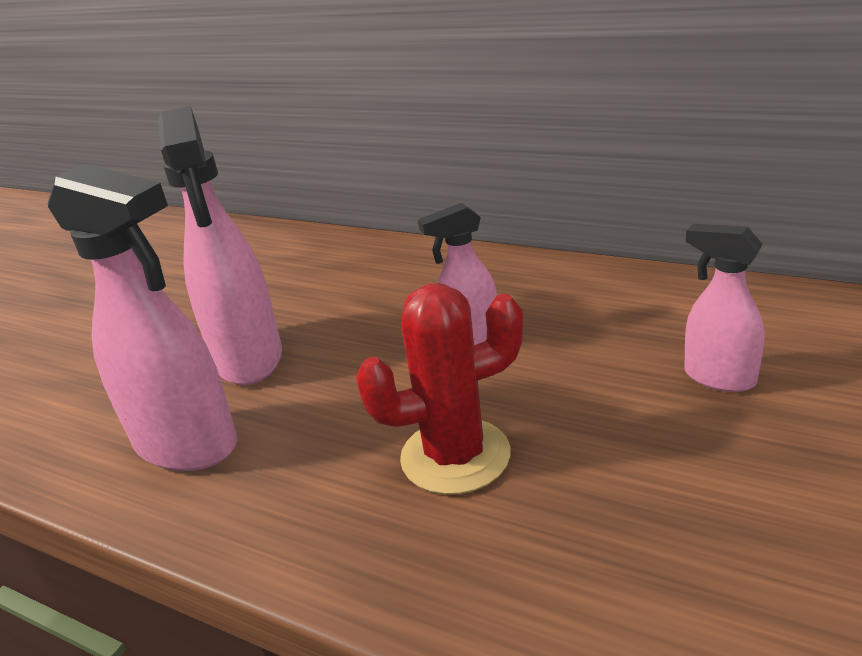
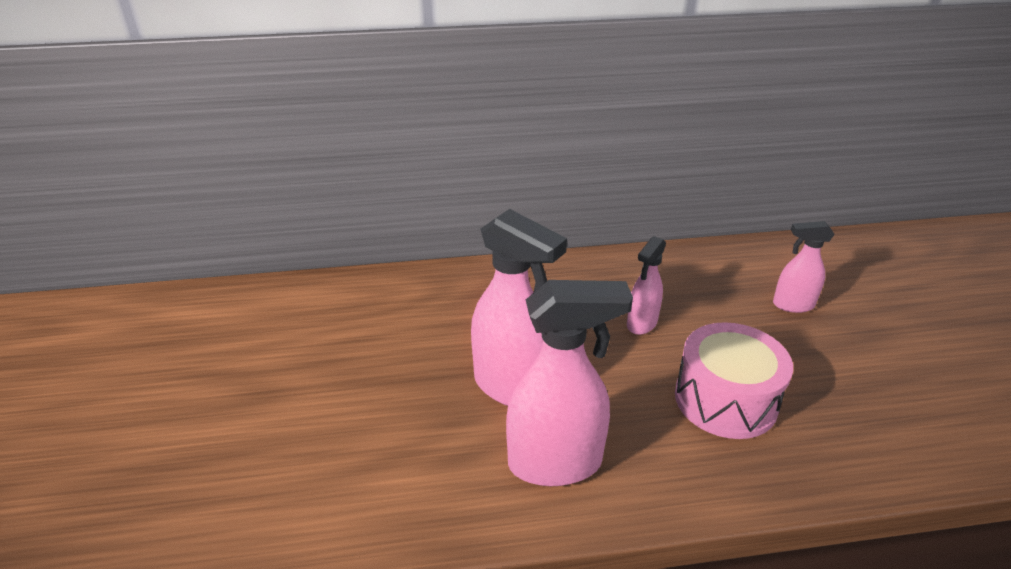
camera: 40 degrees left, 5 degrees up
(455, 456) = (725, 399): red cactus -> pink drum

